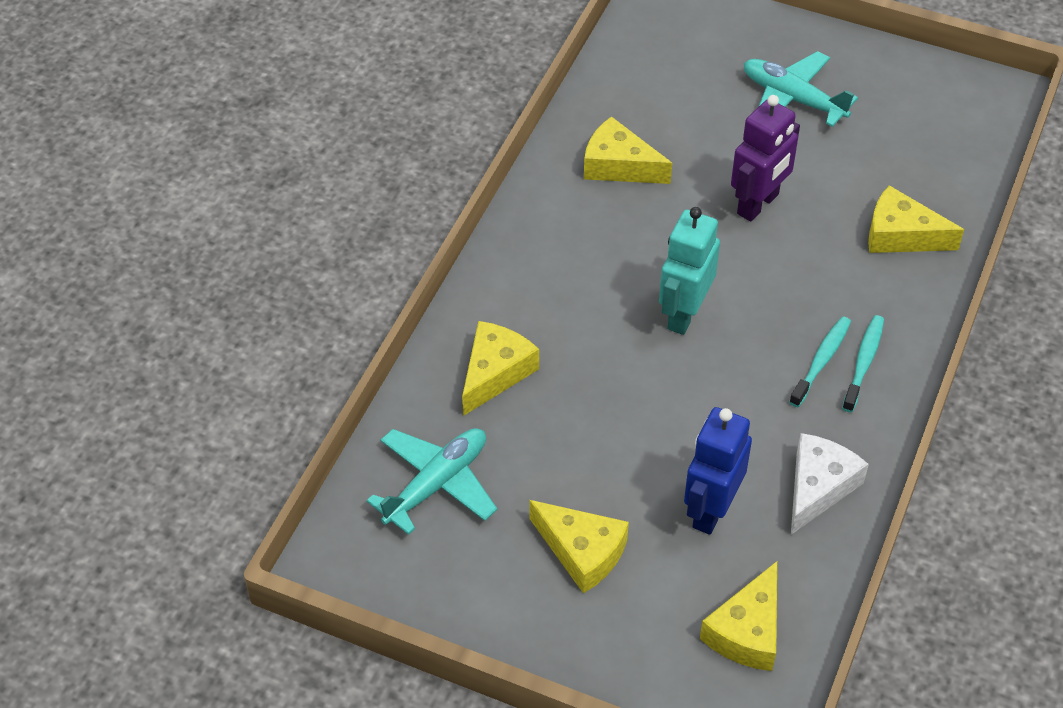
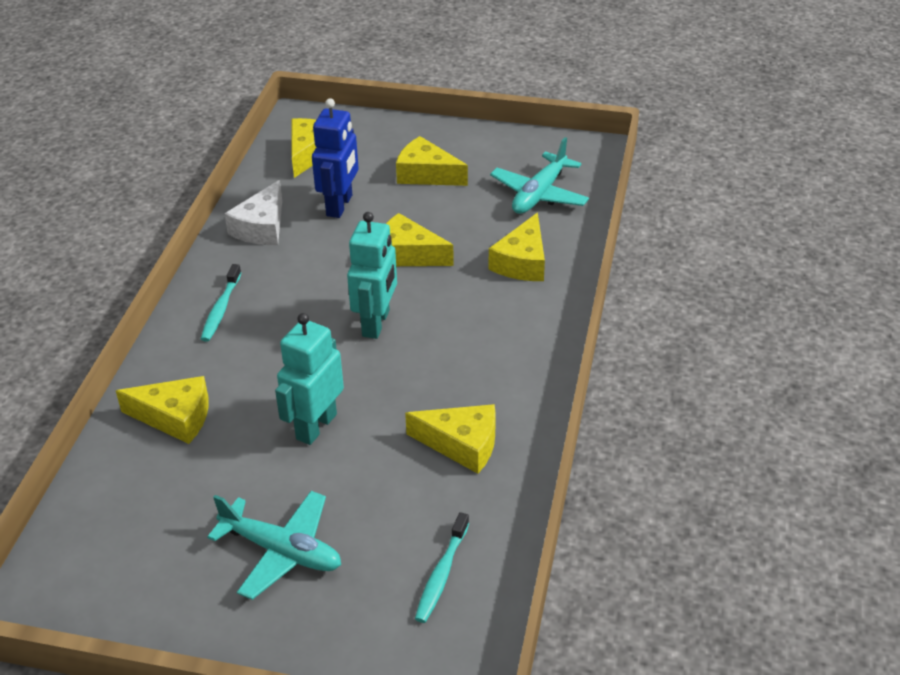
camera: 170 degrees right, 10 degrees down
(632, 408) = (407, 254): none -> yellow cheese
(758, 204) = (316, 426): purple robot -> turquoise robot
(821, 361) = (256, 305): turquoise toothbrush -> turquoise toothbrush (441, 574)

